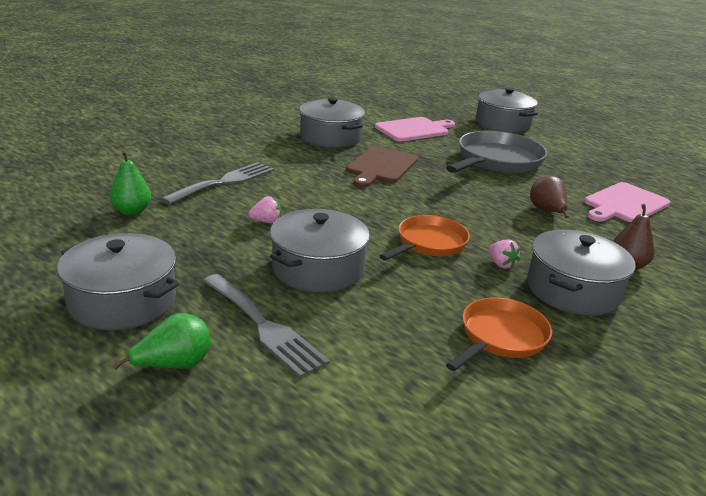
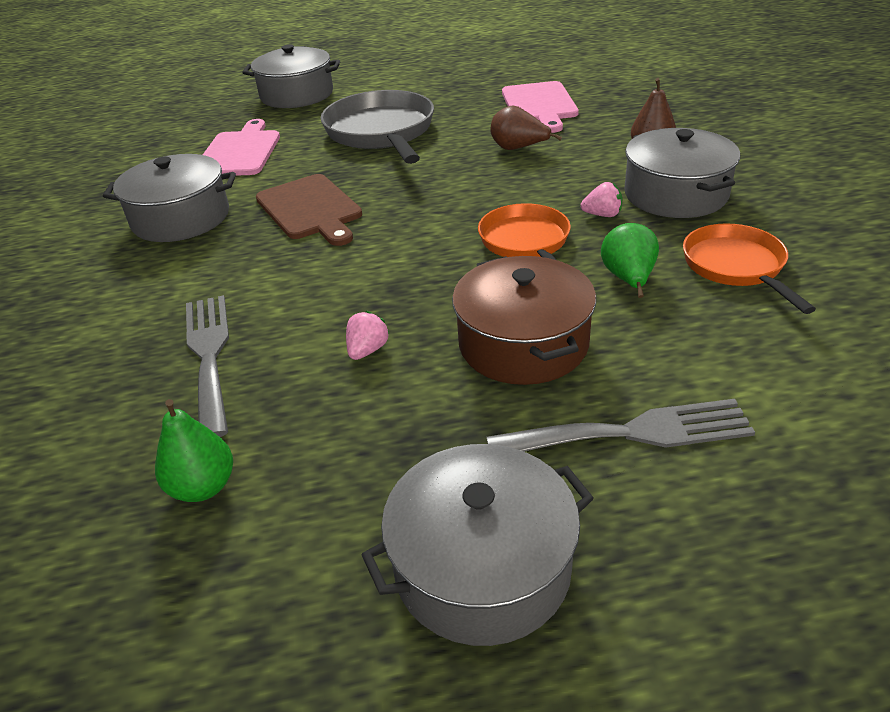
camera: 50 degrees left, 10 degrees up
(174, 365) = (681, 548): green pear -> green pear (628, 279)
(318, 268) = (523, 343): grey pot -> brown pot

